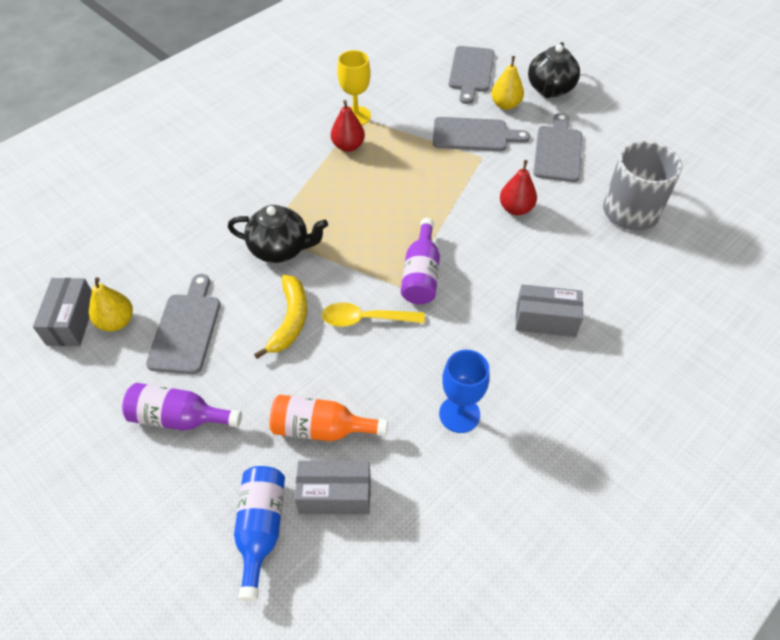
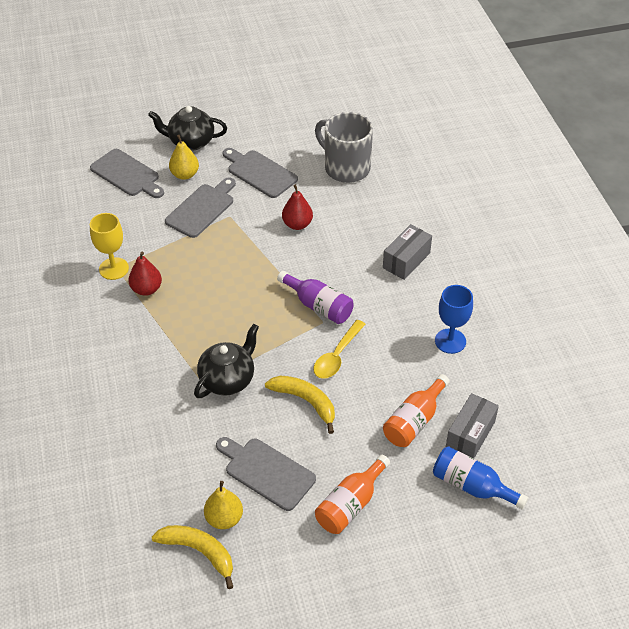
camera: 60 degrees left, 5 degrees down
(71, 321) = (199, 552): grey box -> yellow banana
(179, 418) = (350, 504): purple bottle -> orange bottle
(550, 89) = (190, 142): black teapot -> black teapot turned 135 degrees clockwise

